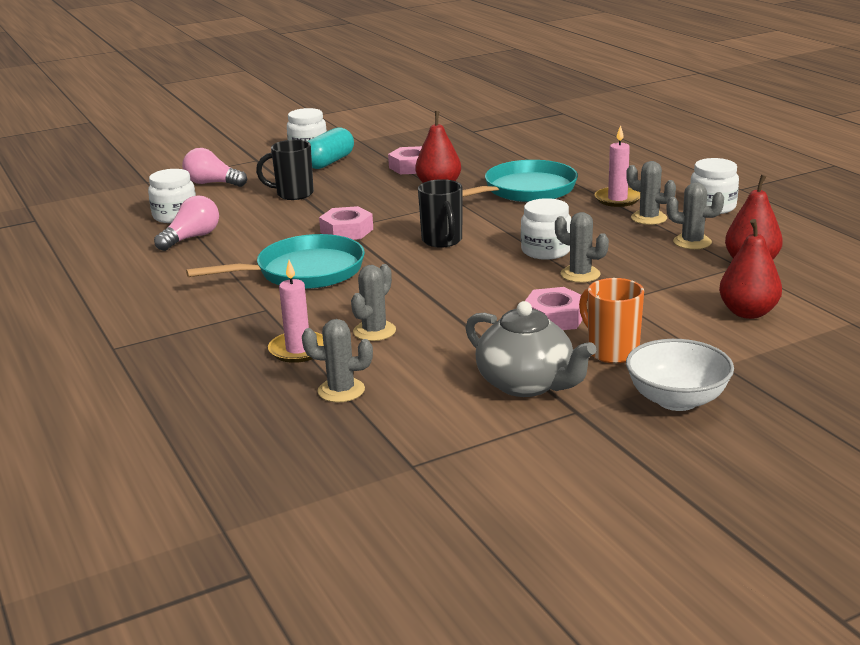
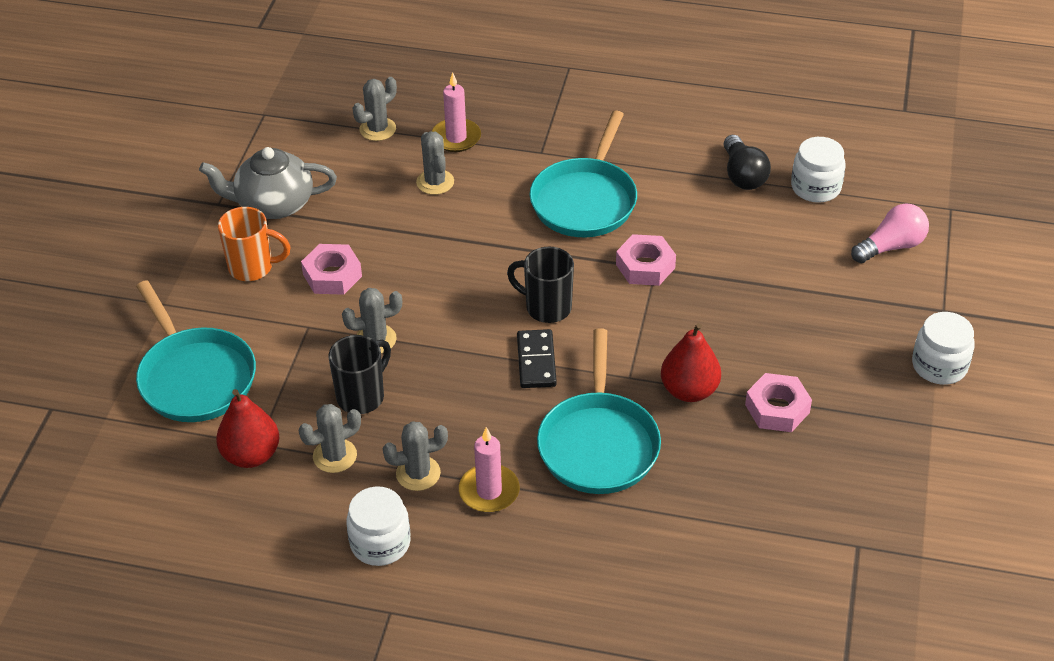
camera: 130 degrees right, 20 degrees up
(191, 238) = (743, 175): pink light bulb -> black light bulb
(293, 194) = (789, 282): black mug -> black mug (362, 396)
(329, 162) = (869, 357): turquoise capsule -> none
(496, 226) = (536, 361): none -> black domino
(546, 251) = (443, 353): white jar -> none
(677, 400) = (165, 251): white bowl -> none
(748, 312) = (195, 377): red pear -> turquoise pan

